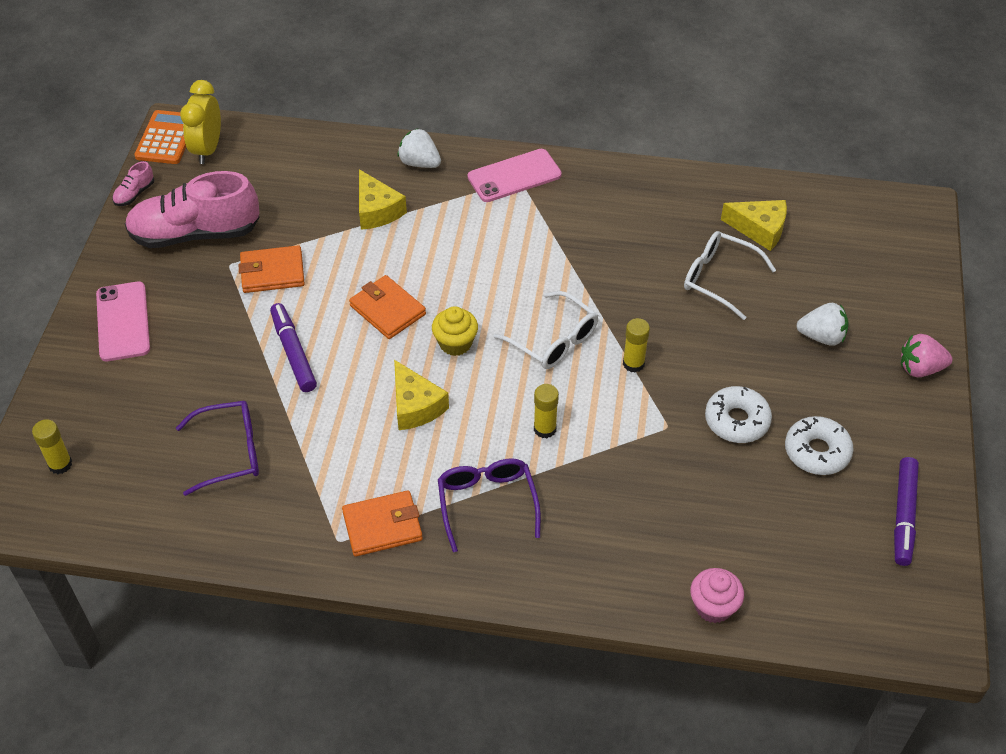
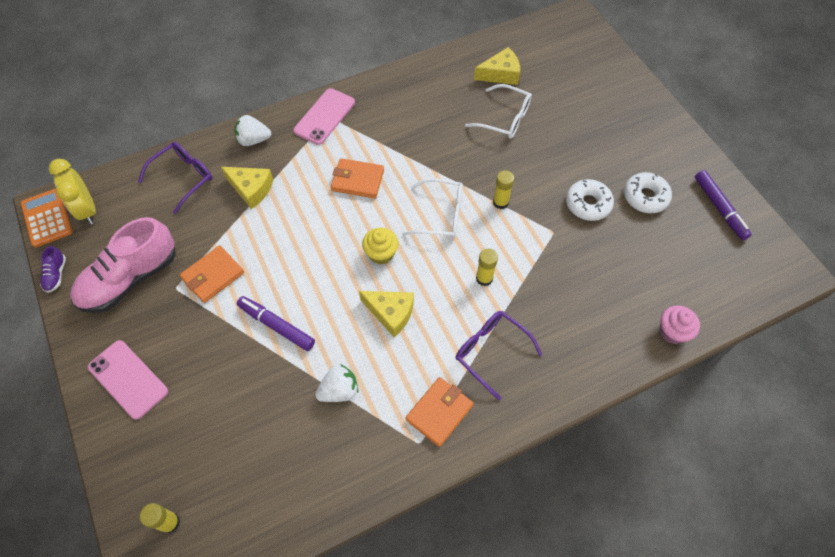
camera: 35 degrees left, 10 degrees up
(134, 194) = (56, 275): pink shoe -> purple shoe
(229, 453) = (291, 429): purple glasses -> purple glasses (183, 178)
(387, 310) = (317, 256): orange wallet -> orange wallet (357, 180)
(719, 279) = (504, 118): white glasses -> white glasses turned 150 degrees counterclockwise
(821, 337) = (589, 123): white strawberry -> white strawberry (339, 390)
(920, 368) = (654, 113): pink strawberry -> none

